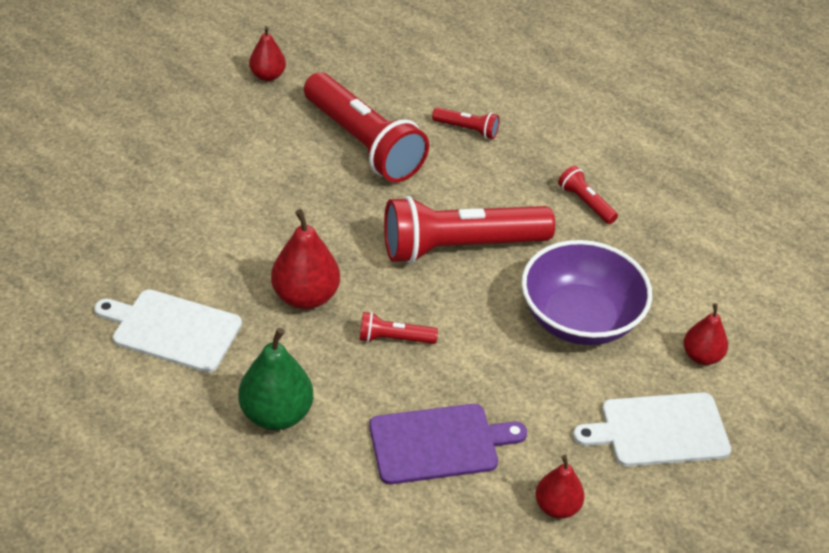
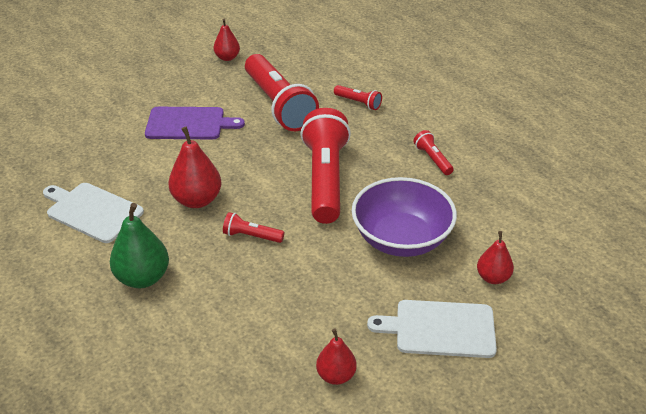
camera: 15 degrees right, 5 degrees down
(439, 443) = (258, 315): purple cutting board -> purple cutting board (189, 124)
(460, 247) = (325, 179): red flashlight -> red flashlight turned 90 degrees clockwise

